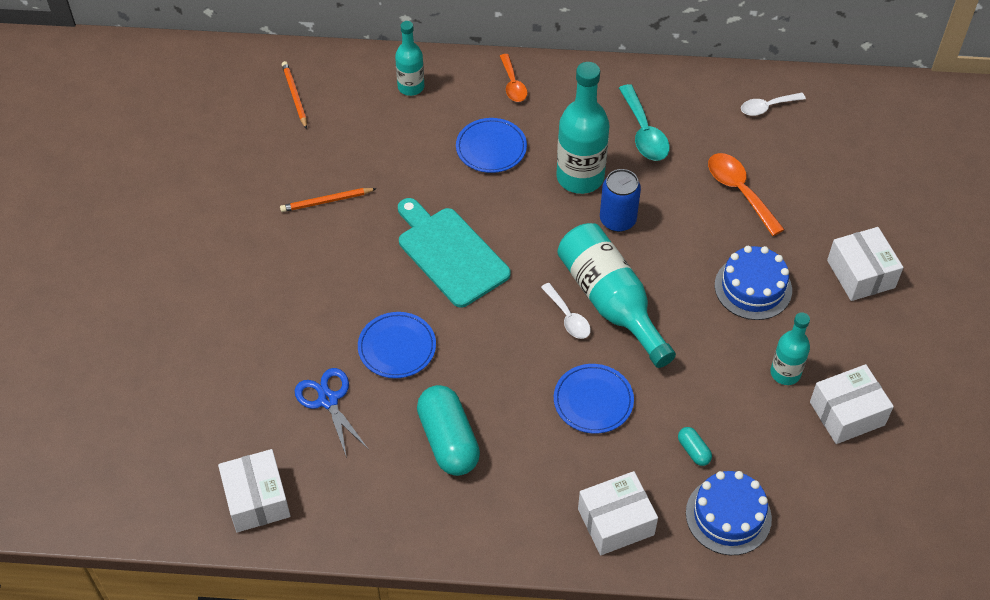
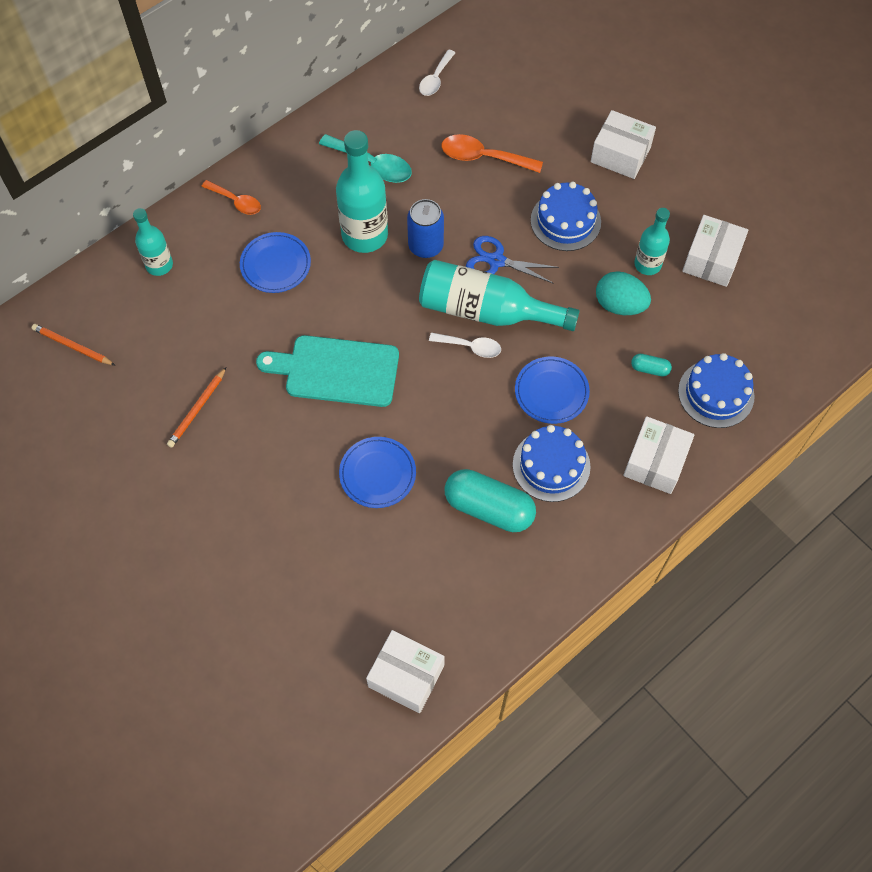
camera: 45 degrees left, 10 degrees up
(328, 400) = (373, 557): blue scissors -> blue scissors (496, 261)
(530, 452) = (551, 465): none -> blue cake
(725, 384) = (619, 305): none -> turquoise egg

